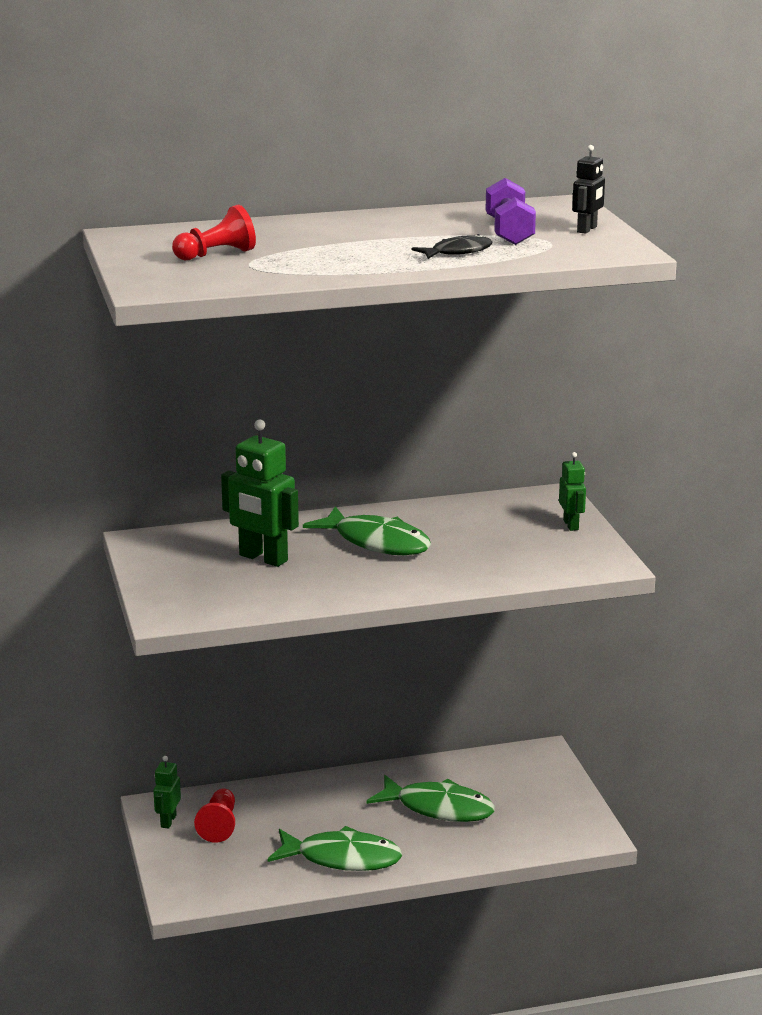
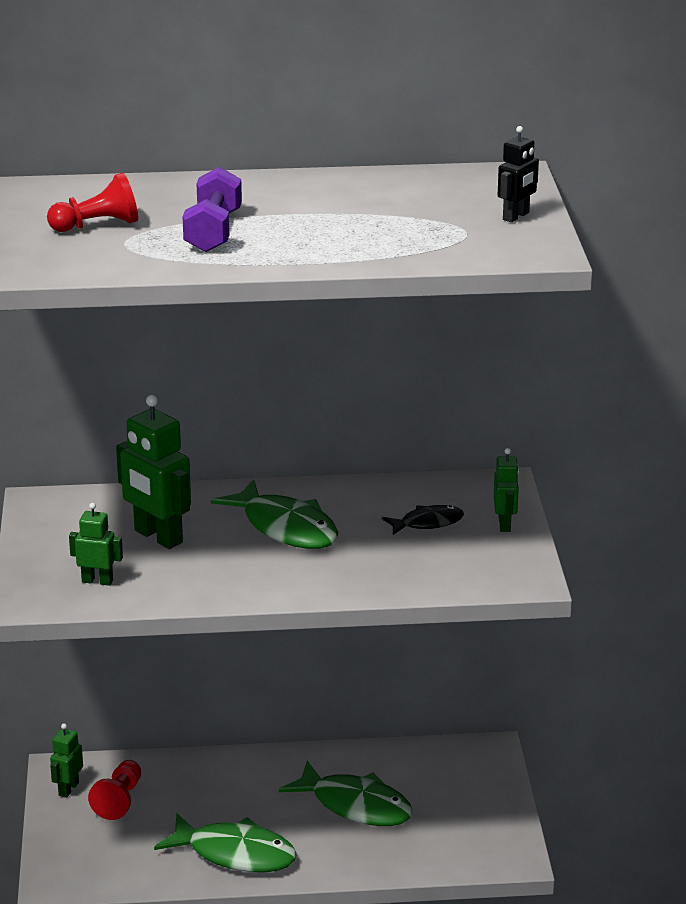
camera: 10 degrees right, 5 degrees up
(221, 596) = (97, 581): none -> green robot
(457, 252) = (356, 240): black fish -> black fish (427, 523)
(509, 232) = (428, 214): purple dumbbell -> purple dumbbell (213, 232)

